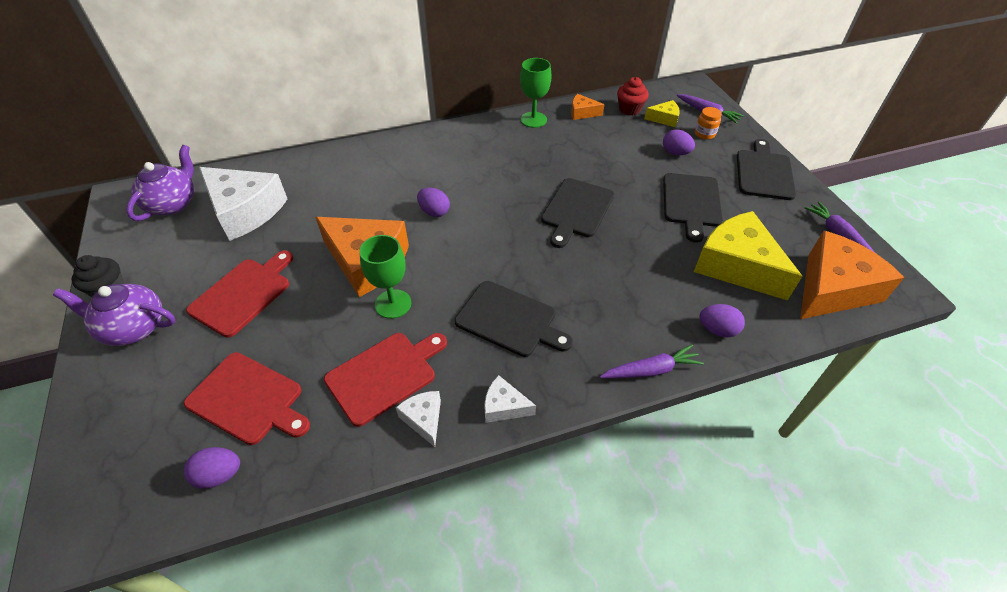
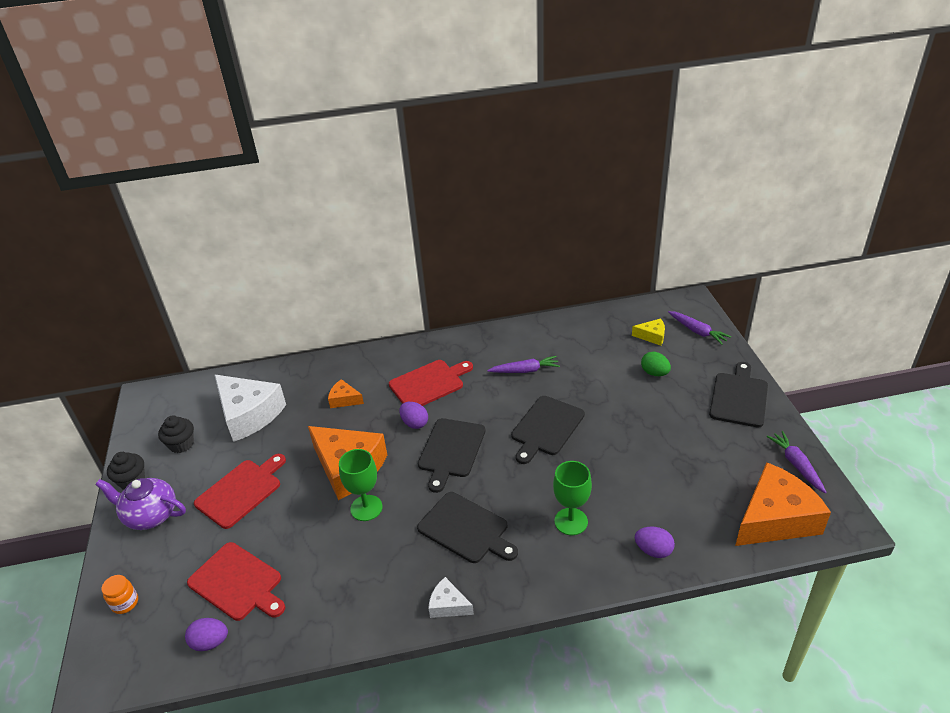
camera: 10 degrees right, 10 degrees down
(167, 246) = (181, 444): none -> black cupcake
(173, 203) = (188, 404): purple teapot -> none
(384, 375) = (351, 570): red cutting board -> red cutting board (429, 383)
(424, 419) = (379, 610): white cheese -> none
(533, 120) = (522, 333): green goblet -> green goblet (571, 521)
(582, 113) = (571, 327): orange cheese -> orange cheese (344, 399)
(629, 109) = (619, 325): red cupcake -> none
(651, 370) = (584, 583): purple carrot -> purple carrot (525, 370)
(675, 153) = (654, 373): purple egg -> green egg
(691, 202) = (658, 425): black cutting board -> black cutting board (451, 450)
(704, 134) = (688, 354): orange jar -> orange jar (125, 603)
(737, 266) = (687, 491): yellow cheese -> none

